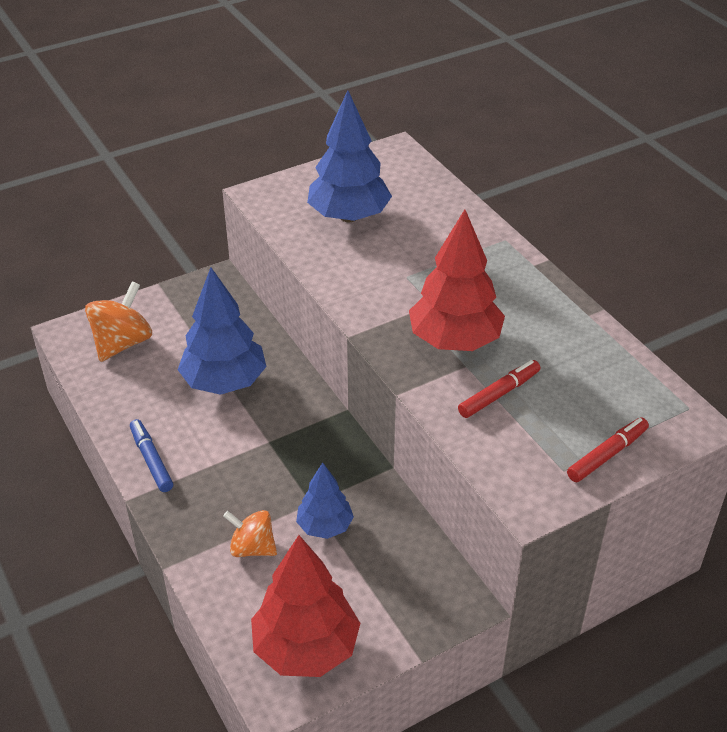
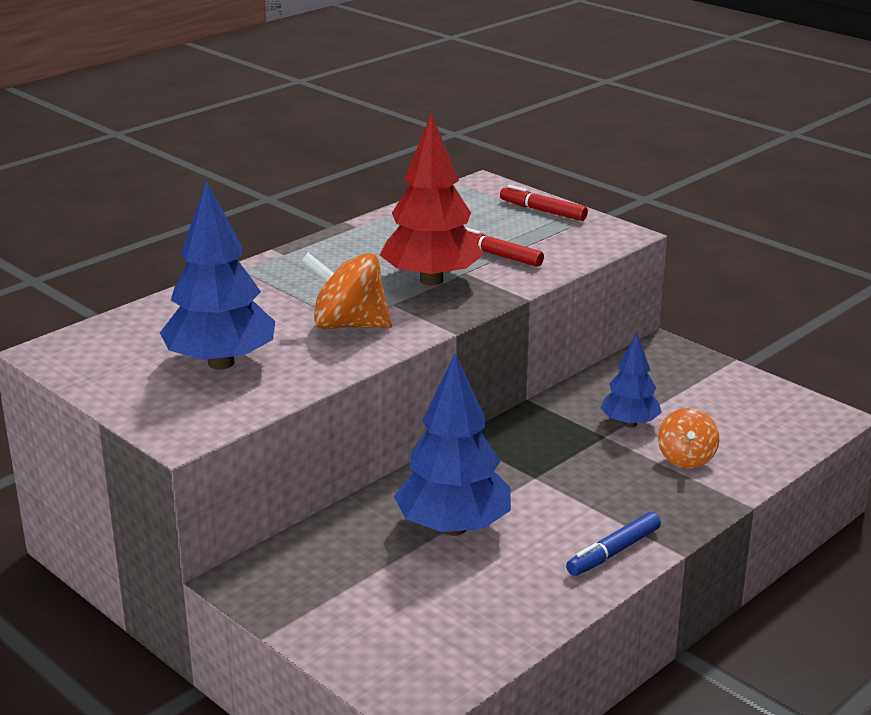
camera: 105 degrees left, 15 degrees down
(122, 343) = (415, 634): orange spinning top -> orange spinning top (348, 325)
(305, 648) = (771, 411): red tree -> none

